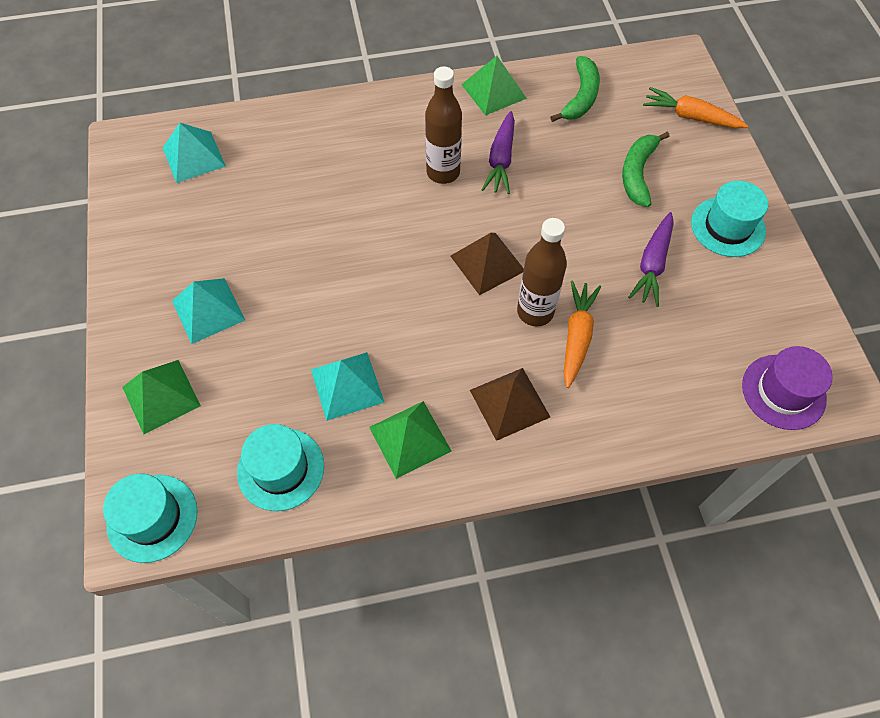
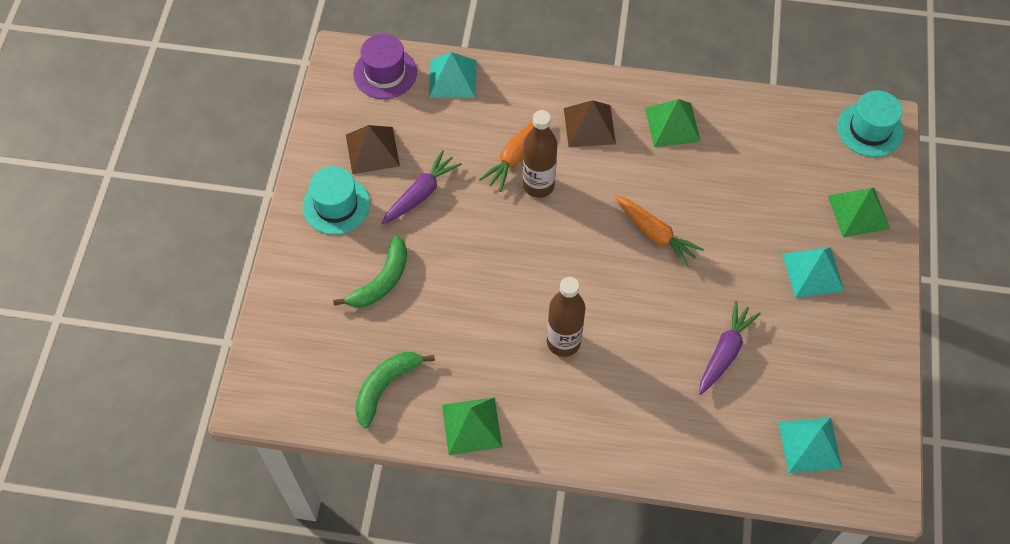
camera: 160 degrees left, 0 degrees up
(281, 469) = (772, 133): turquoise hat -> none
(347, 385) = (709, 175): turquoise pyramid -> turquoise pyramid (452, 78)
(487, 263) = (559, 238): brown pyramid -> brown pyramid (372, 150)
(501, 160) = (502, 338): purple carrot -> purple carrot (725, 352)
(690, 117) = (291, 326): orange carrot -> orange carrot (655, 234)

